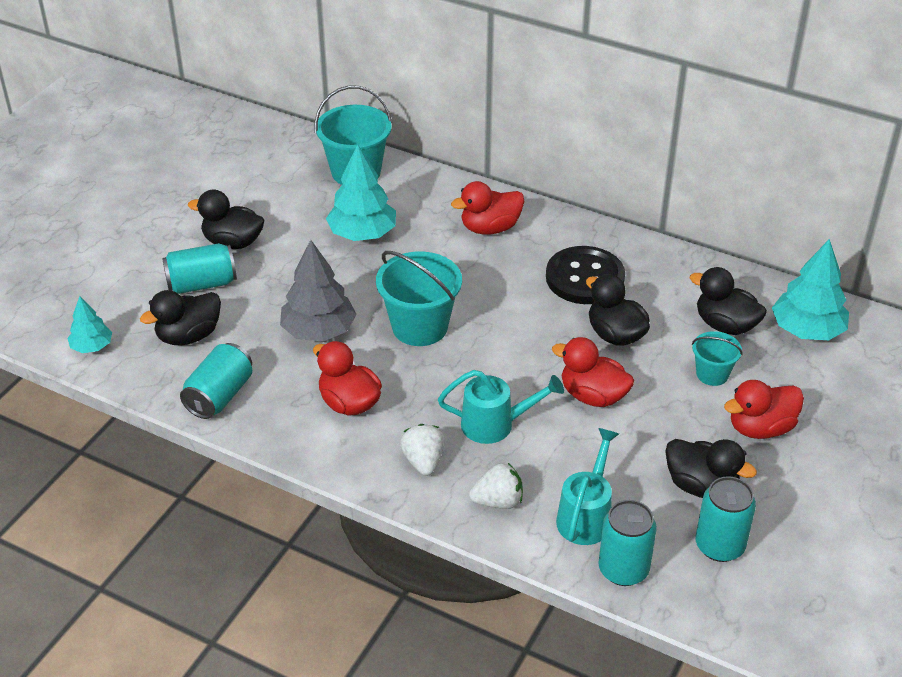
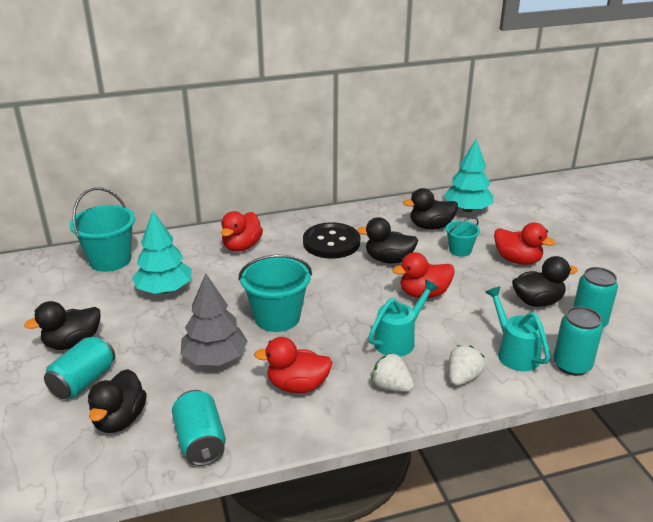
camera: 45 degrees left, 10 degrees down
(92, 346) = (42, 479): turquoise tree -> none
(760, 428) = (517, 260): red duck -> red duck turned 75 degrees counterclockwise

